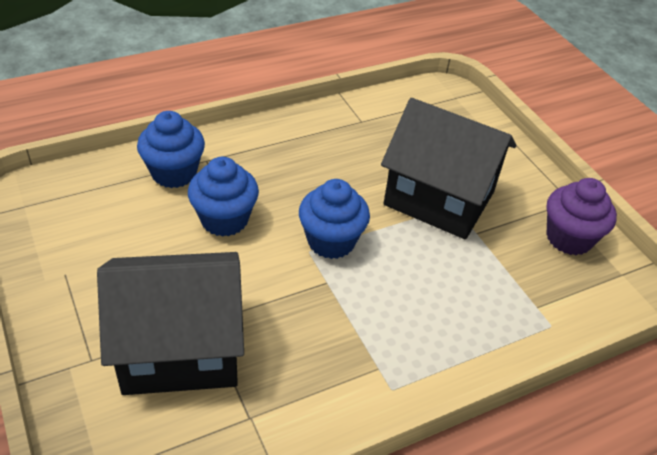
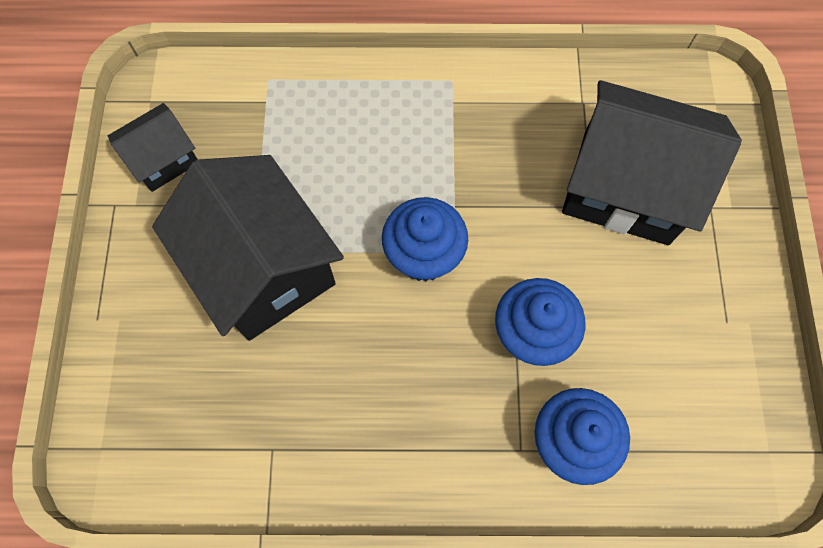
camera: 150 degrees left, 25 degrees up
(569, 238) = (163, 159): purple cupcake -> black house

